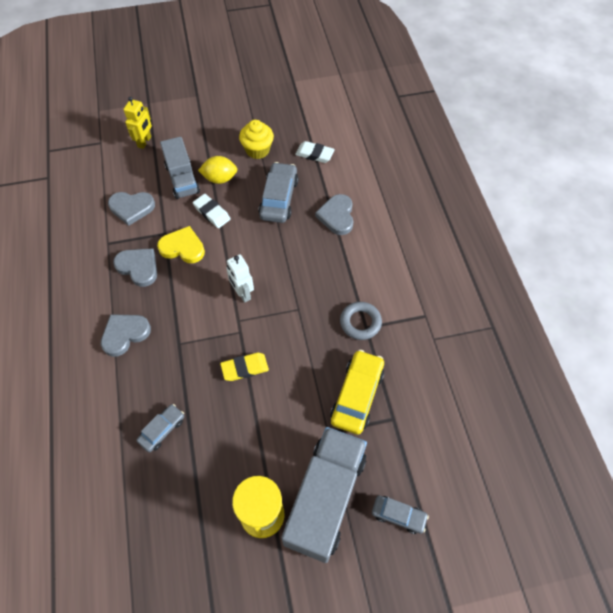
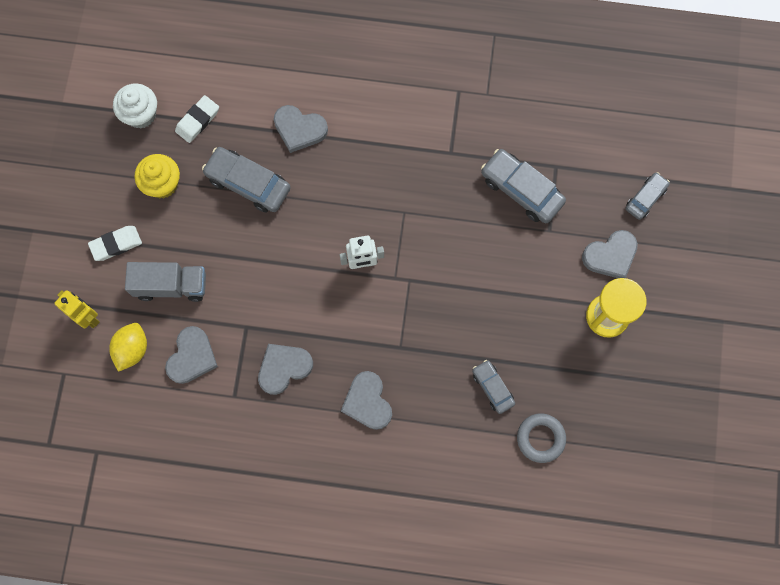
camera: 70 degrees left, 15 degrees up
(183, 247) = (275, 311): yellow heart -> none
(212, 213) = (238, 265): white eraser -> white eraser (116, 244)
(220, 178) = (189, 241): yellow lemon -> yellow lemon (132, 349)
(245, 368) = (453, 288): yellow eraser -> none
(304, 122) = (141, 114): none -> white cupcake
(325, 498) = (610, 256): grey truck -> grey heart
(357, 395) = (521, 190): yellow car -> grey car
(360, 322) = (443, 156): grey ring -> grey ring (540, 438)

